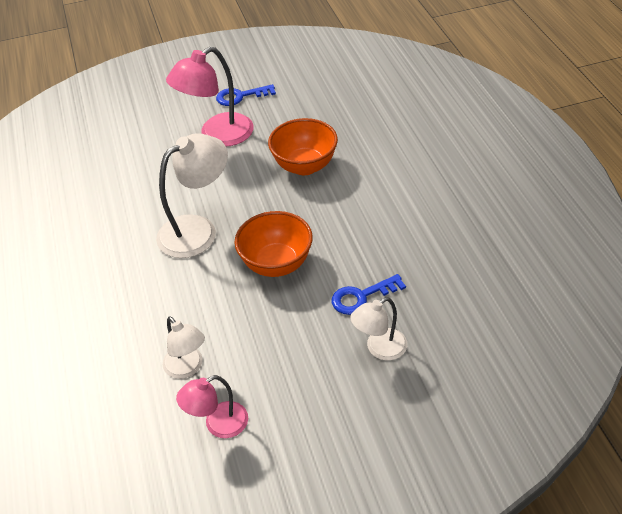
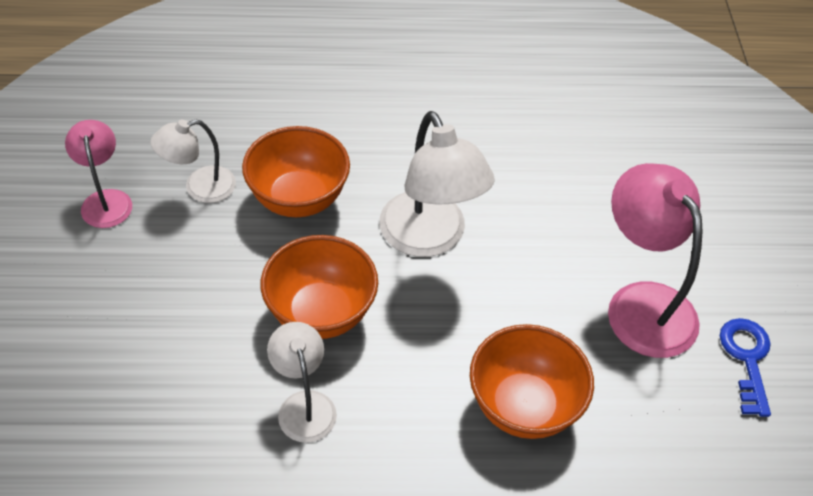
camera: 100 degrees right, 5 degrees up
(182, 306) = (298, 199): none -> orange bowl
(362, 297) = (207, 399): blue key -> none
(379, 349) = (108, 390): white lamp -> white lamp (304, 405)

